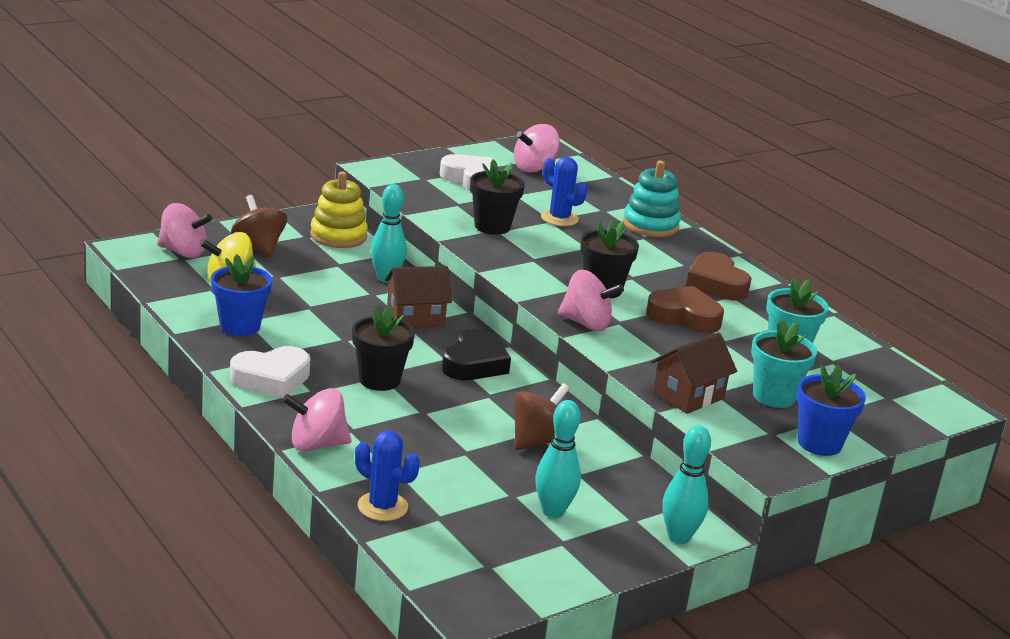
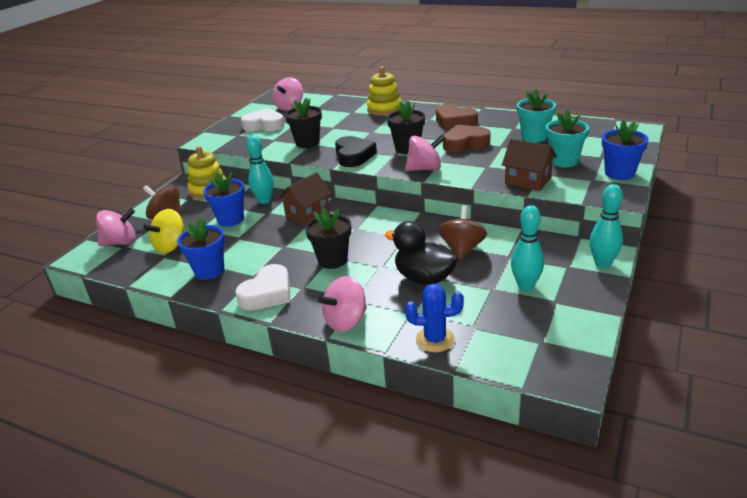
camera: 25 degrees left, 5 degrees up
(324, 282) = (230, 219): none -> blue flower pot
(452, 447) = (424, 278): none -> black duck
(474, 363) = (372, 223): black heart -> black heart (353, 156)
(559, 218) = (336, 124): blue cactus -> none
(650, 225) = (384, 109): turquoise stacking toy -> yellow stacking toy
(688, 396) = (528, 181): brown house -> brown house turned 75 degrees counterclockwise

